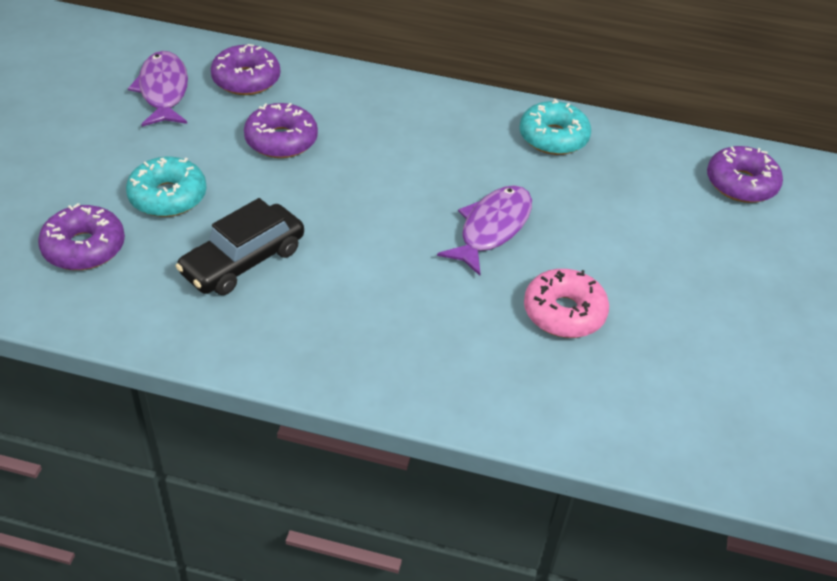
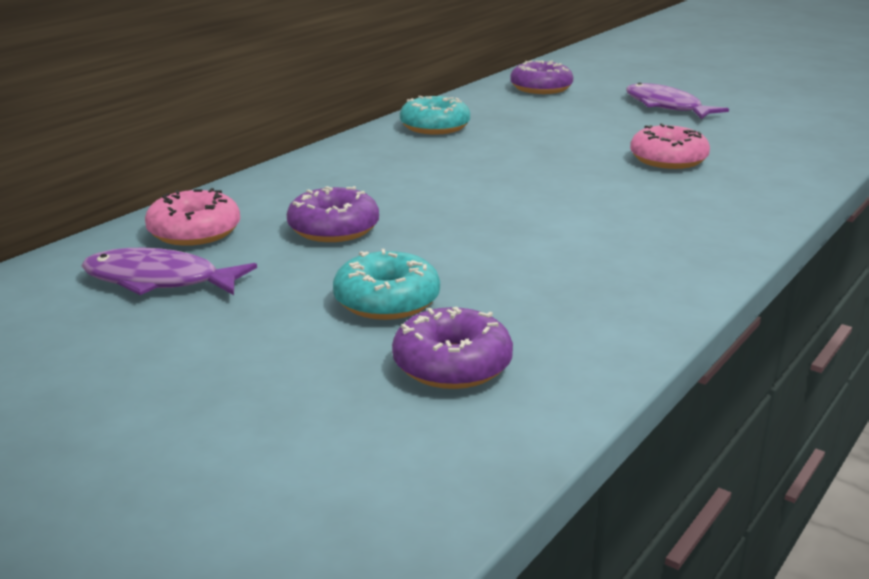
camera: 65 degrees left, 20 degrees down
(243, 261) = (533, 273): black car -> none
(246, 79) = (194, 232): purple donut -> pink donut
(492, 228) = (546, 165): purple fish -> purple fish (666, 106)

